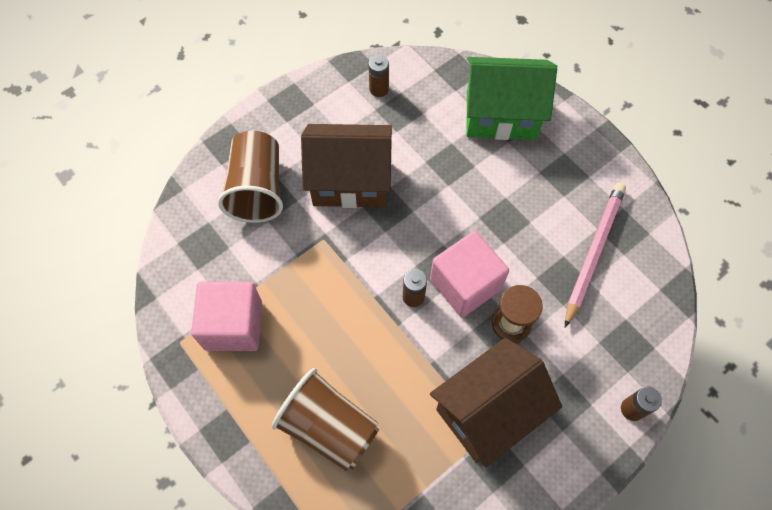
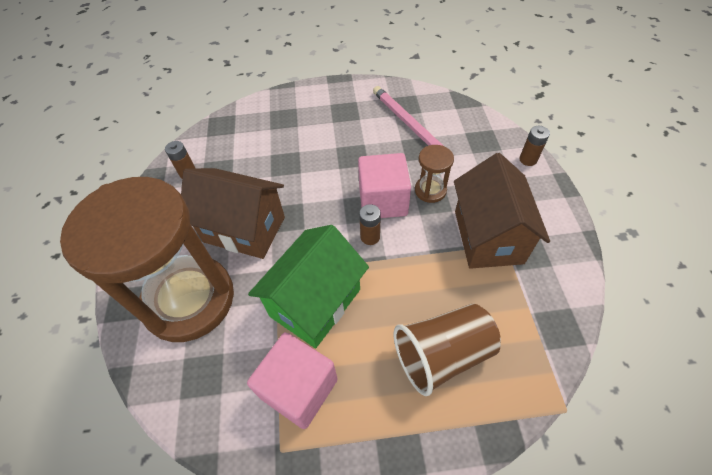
camera: 55 degrees left, 10 degrees down
(257, 189) = (189, 300): brown cup -> brown hourglass
(350, 182) = (244, 229): brown house -> brown house turned 75 degrees clockwise
(501, 116) = (275, 120): green house -> green house (315, 303)

